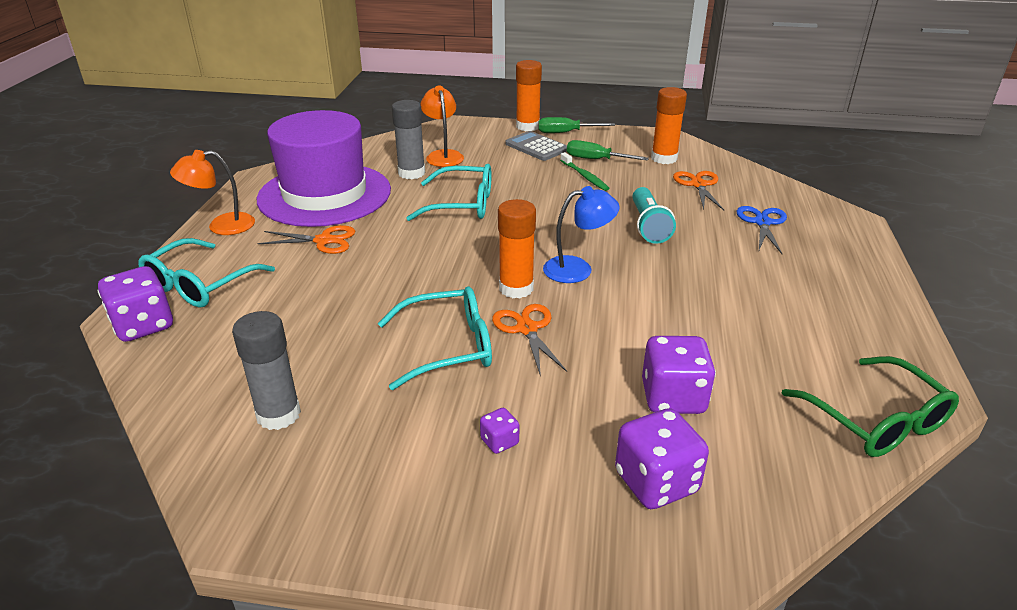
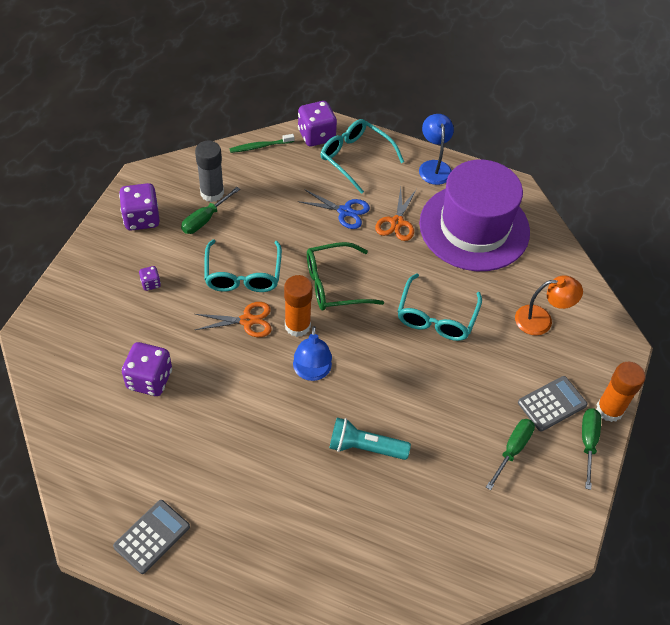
camera: 100 degrees right, 20 degrees up
(221, 226) = (434, 167): orange lamp -> blue lamp
(342, 409) = (205, 219): none -> green screwdriver
(411, 173) = (505, 290): grey glue stick -> none
(584, 176) = (475, 427): green toothbrush -> green toothbrush (260, 146)
(656, 482) = (91, 346): purple dice -> purple dice (141, 218)
(664, 158) = (506, 518): orange glue stick -> none
(698, 185) = (437, 526): orange scissors -> none
(762, 222) = (347, 549): blue scissors -> blue scissors (345, 211)
(875, 342) = (152, 536): none -> grey calculator
(876, 420) = (82, 486): green glasses -> green glasses (334, 284)

